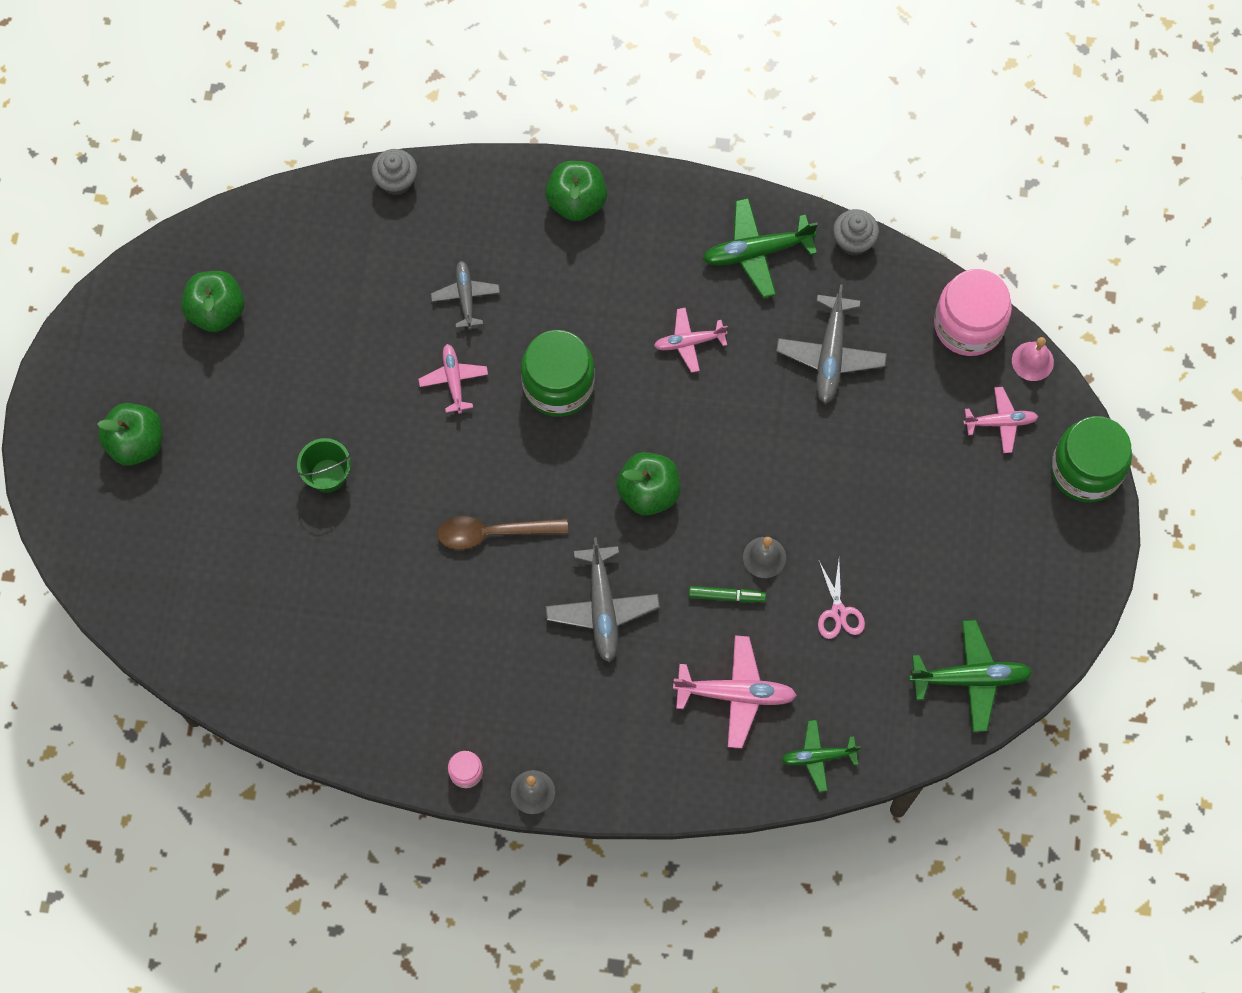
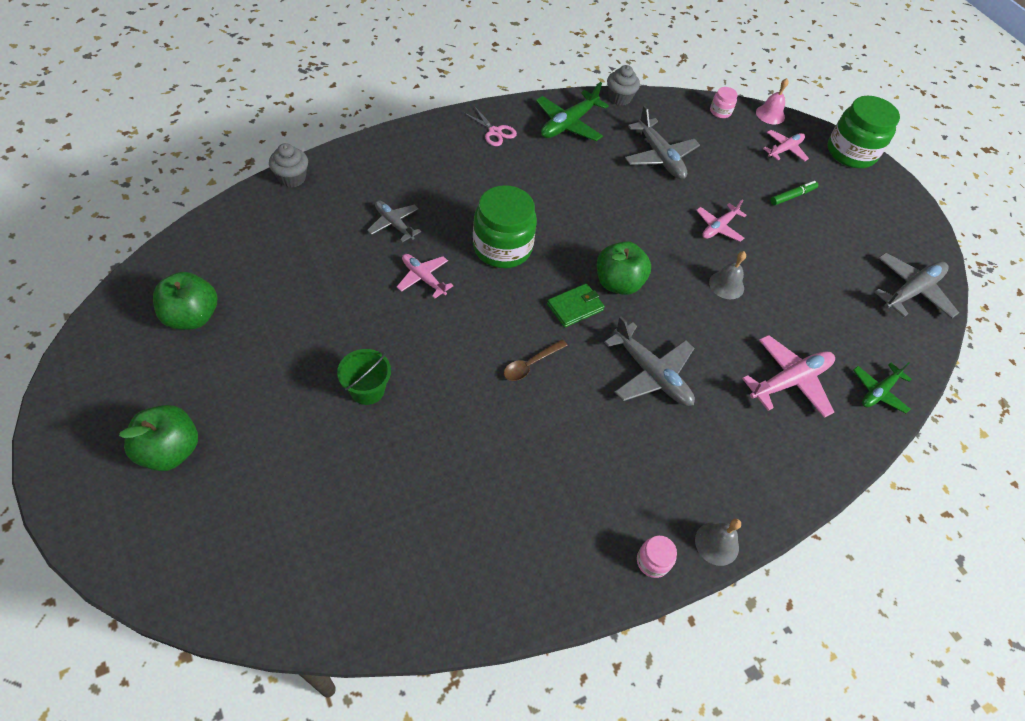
camera: 40 degrees left, 15 degrees down
(493, 533) = (530, 364): brown spoon -> brown spoon, size x0.65
(576, 201) = (431, 142): green apple -> none
(582, 495) = (575, 307): none -> green wallet
(689, 342) = (569, 186): pink plane -> pink plane (718, 227)
(726, 596) = (725, 321): green marker -> green marker (792, 196)
(838, 612) = (801, 294): pink scissors -> pink scissors (494, 132)
(968, 325) = (720, 111): pink jar -> pink jar, size x0.45
(970, 678) = (911, 291): green plane -> grey plane

